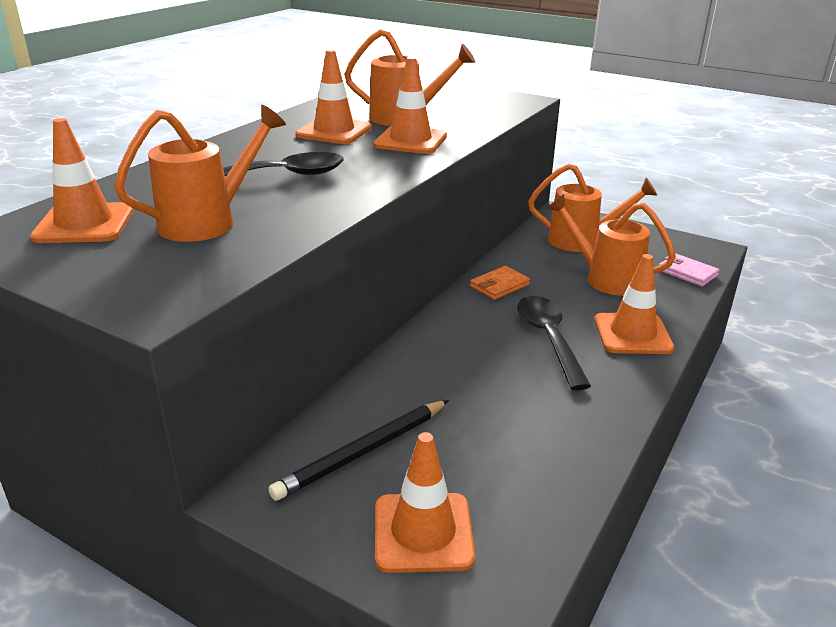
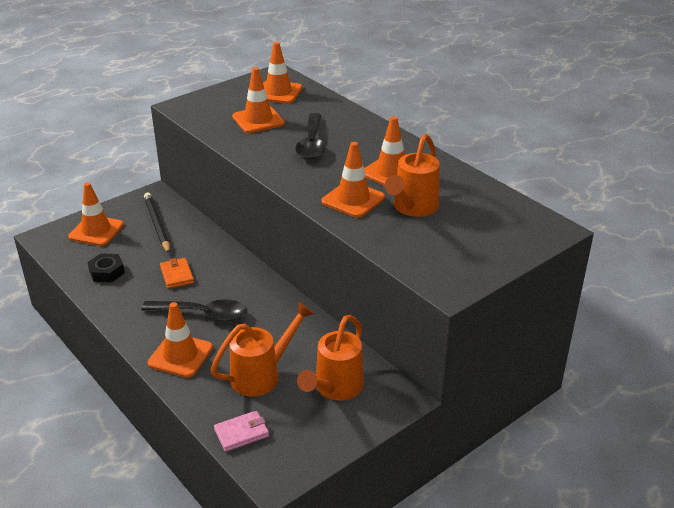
camera: 110 degrees right, 5 degrees up
(208, 222) = (258, 120): orange watering can -> orange traffic cone
(499, 286) = (284, 313): orange wallet -> orange wallet (177, 275)
(533, 462) = (107, 272): none -> black nut

